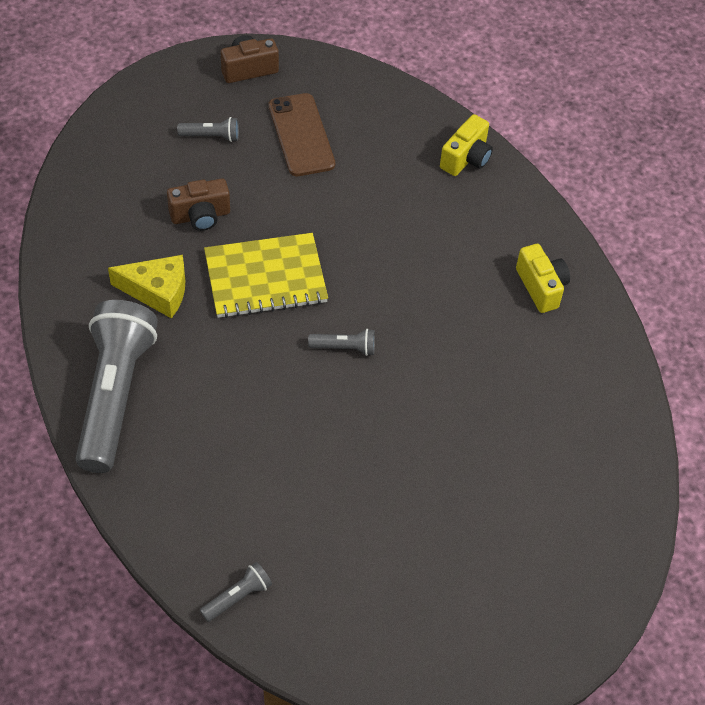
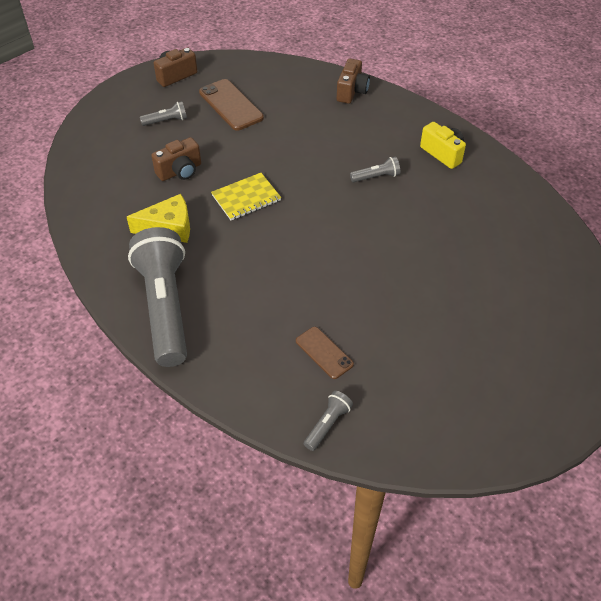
camera: 15 degrees left, 5 degrees down
(265, 278) = (246, 198): yellow notebook -> yellow notebook, size x0.66
(271, 510) = (324, 353): none -> brown phone
(344, 348) = (325, 227): grey flashlight -> grey flashlight (376, 177)
(466, 158) = (352, 91): yellow camera -> brown camera

